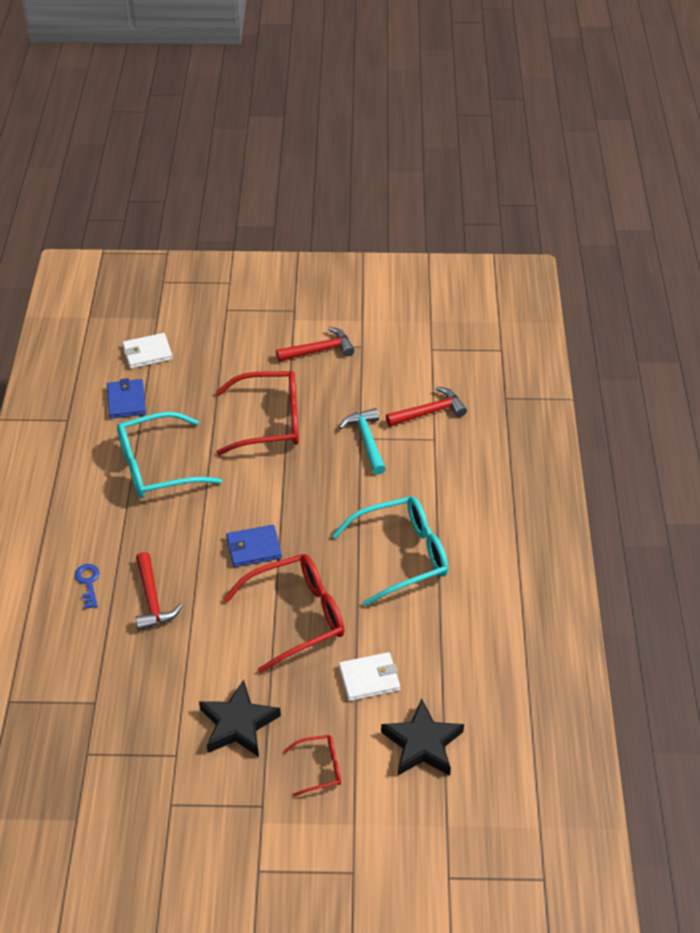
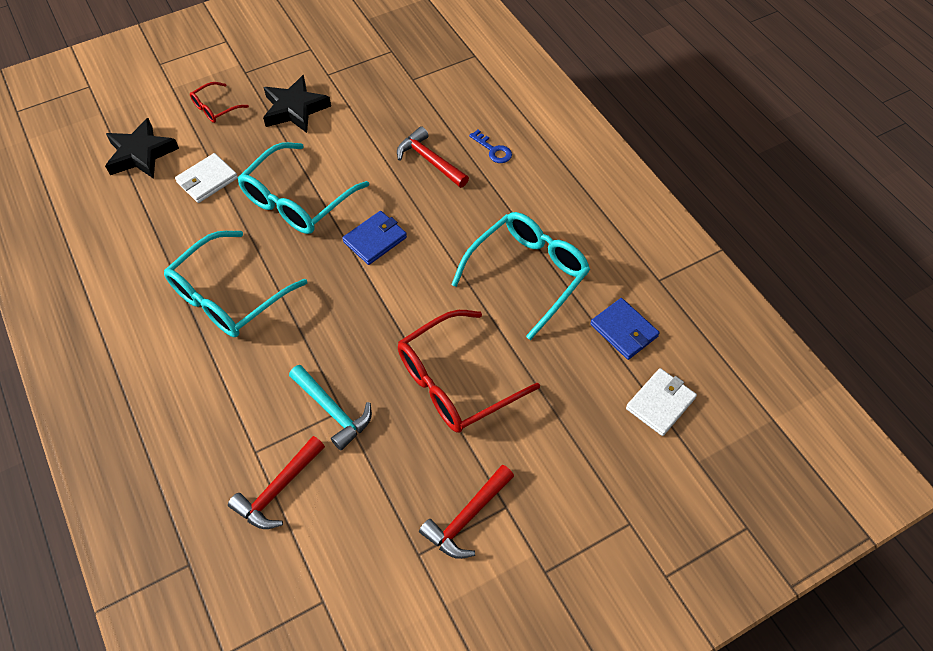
camera: 150 degrees right, 10 degrees up
(297, 616) = (297, 200): red glasses -> turquoise glasses

